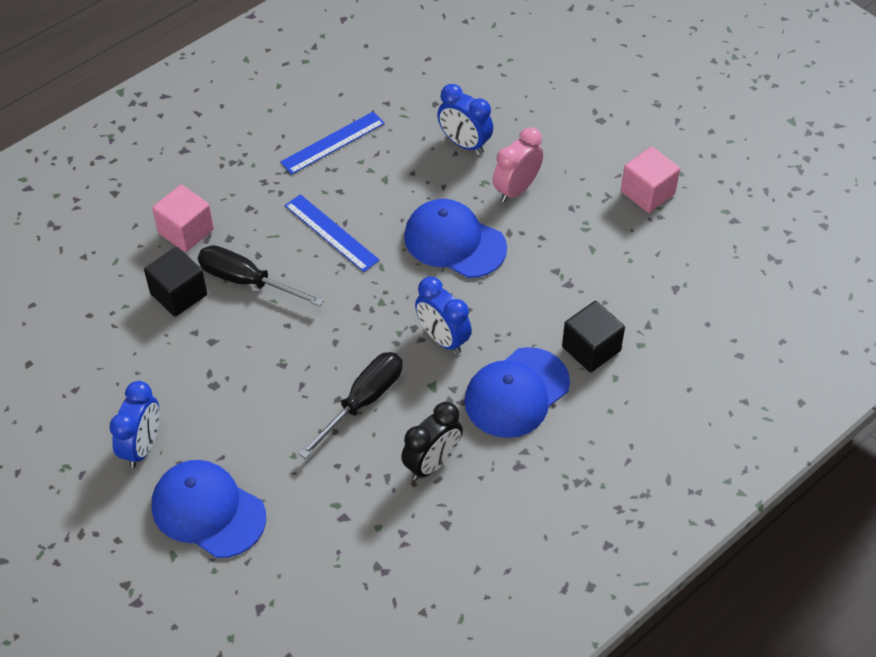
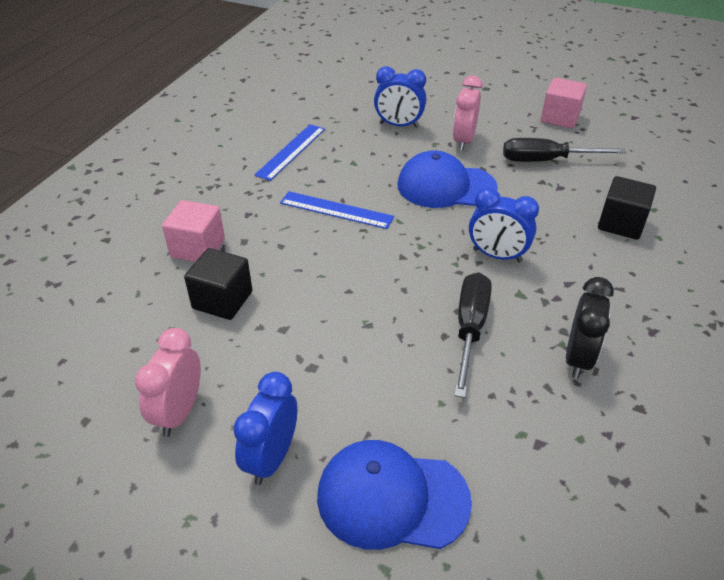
camera: 25 degrees left, 10 degrees down
(96, 383) = (179, 412): none -> pink clock
(142, 446) = (271, 458): blue clock -> blue clock turned 150 degrees counterclockwise
(247, 281) = (284, 268): black screwdriver -> black screwdriver (546, 160)
(516, 393) = (595, 274): blue cap -> none

